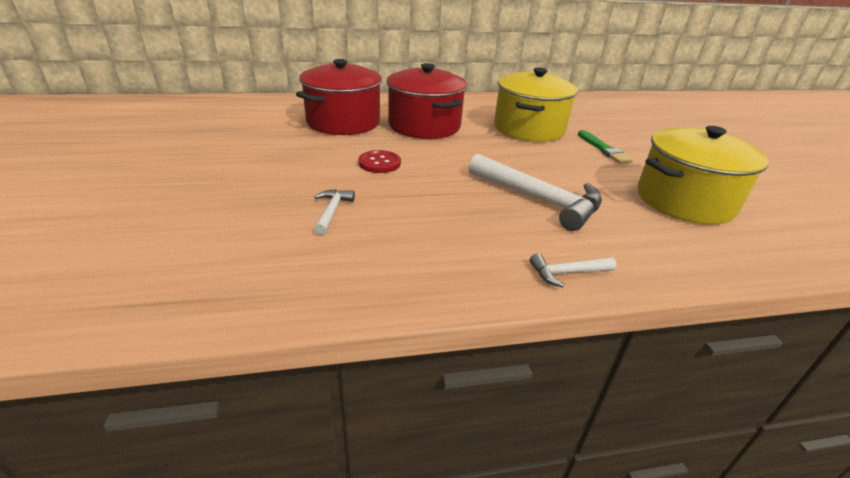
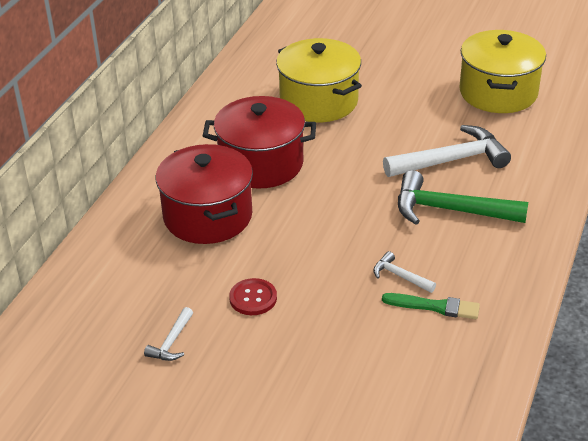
camera: 55 degrees left, 5 degrees up
(379, 163) = (328, 222): red button -> red button (253, 298)
(461, 216) = (450, 210): none -> green hammer
(567, 273) = (547, 193): white hammer -> white hammer (171, 342)
(603, 149) = (392, 82): green brush -> green brush (434, 306)

